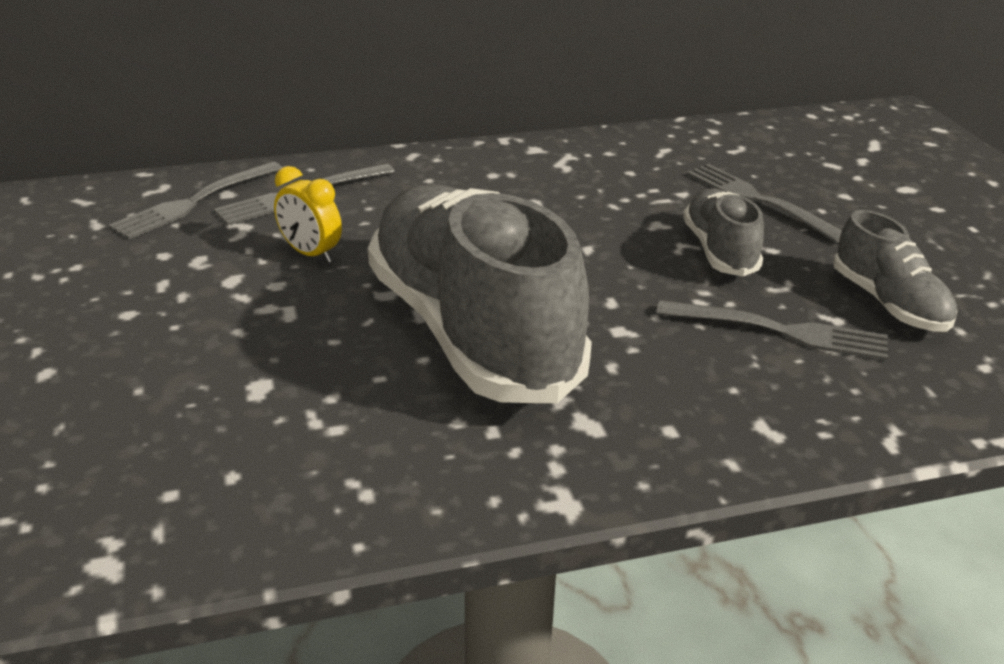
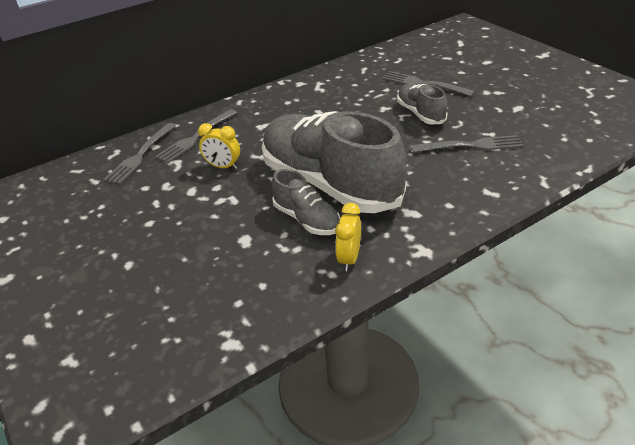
camera: 15 degrees left, 5 degrees up
(416, 475) = (349, 259): none -> yellow clock
(889, 303) = (509, 120): grey shoe -> grey shoe (307, 219)

